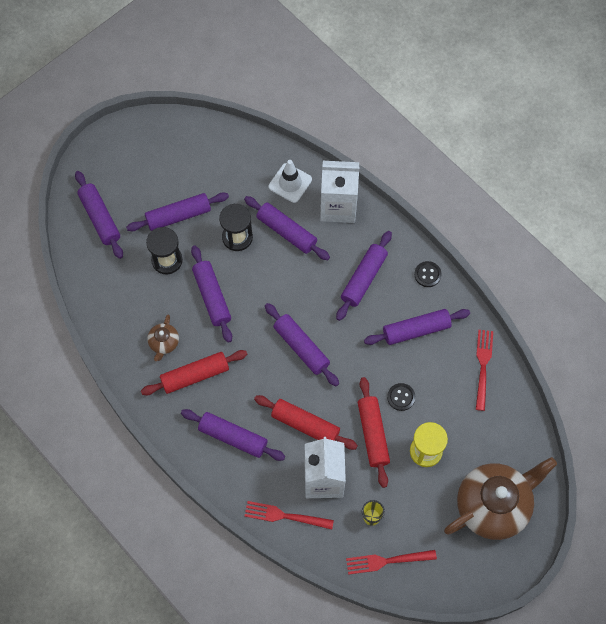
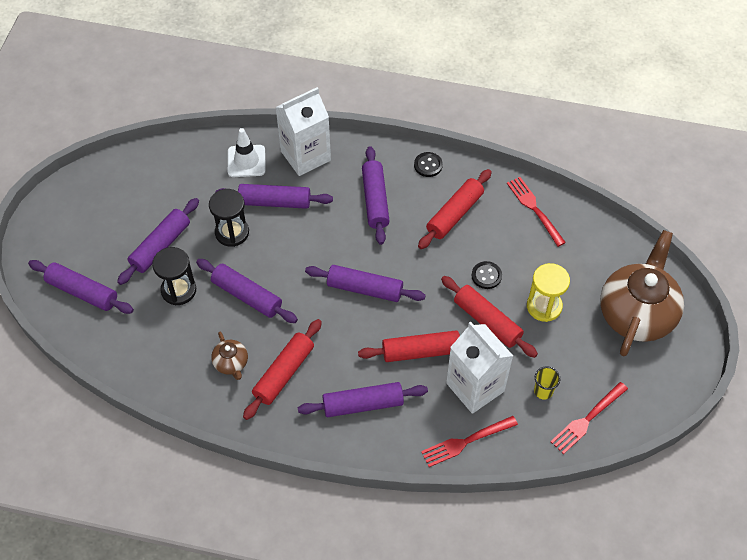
camera: 35 degrees left, 10 degrees down
(416, 330) = (454, 214): purple rolling pin -> red rolling pin

